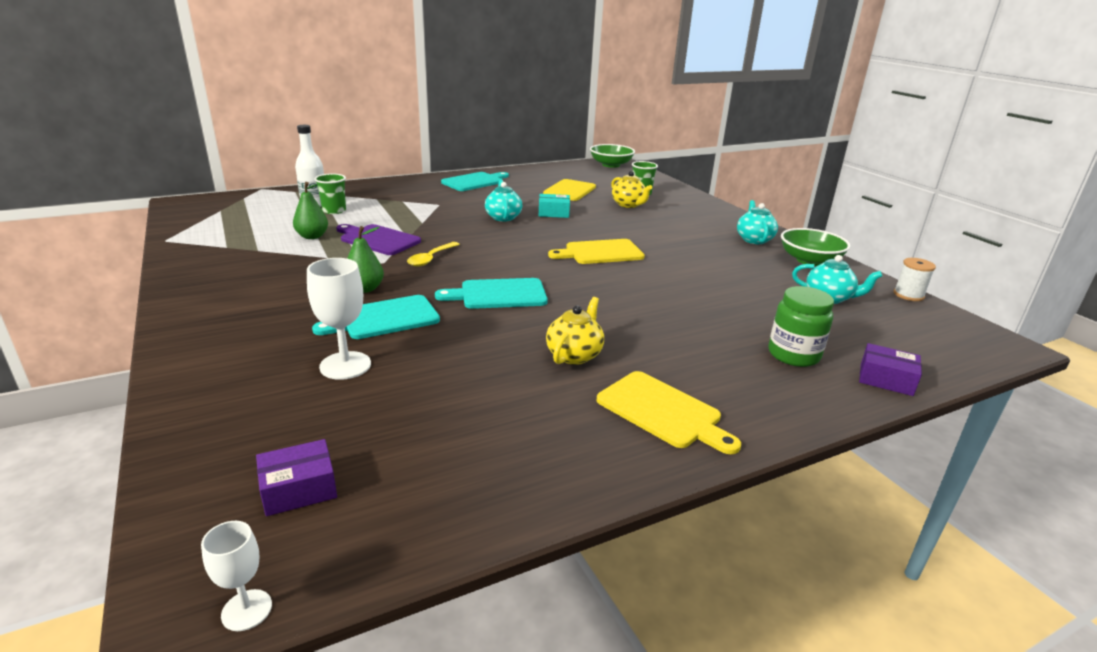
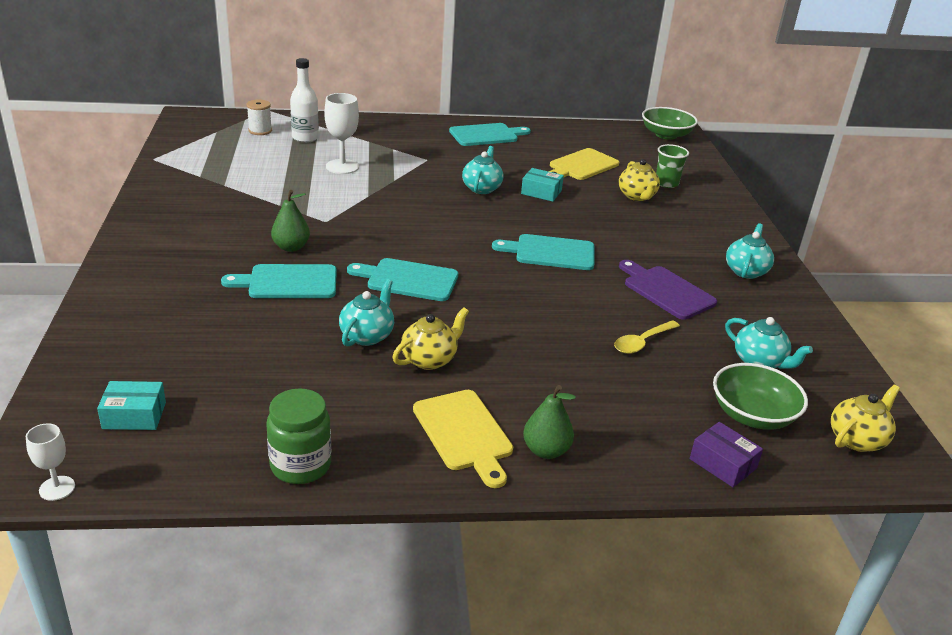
camera: 20 degrees right, 5 degrees up
(299, 489) = (134, 415): purple box -> turquoise box
(312, 236) = (280, 178): green pear -> green pear (546, 450)
(334, 211) = (318, 150): green cup -> none
(345, 365) = (228, 321): white goblet -> white goblet (342, 167)
(378, 239) = (338, 193): purple cutting board -> purple cutting board (666, 291)
(431, 259) = (373, 226): yellow spoon -> yellow spoon (642, 342)
(499, 348) = (367, 336): none -> turquoise teapot
(600, 252) = (550, 252): yellow cutting board -> turquoise cutting board
(793, 355) = (649, 414): green jar -> green jar (300, 465)
(809, 260) = (787, 311): green bowl -> green bowl (752, 415)
(908, 295) = (864, 380): white spool -> white spool (260, 131)
(951, 336) = (857, 439): none -> yellow teapot

